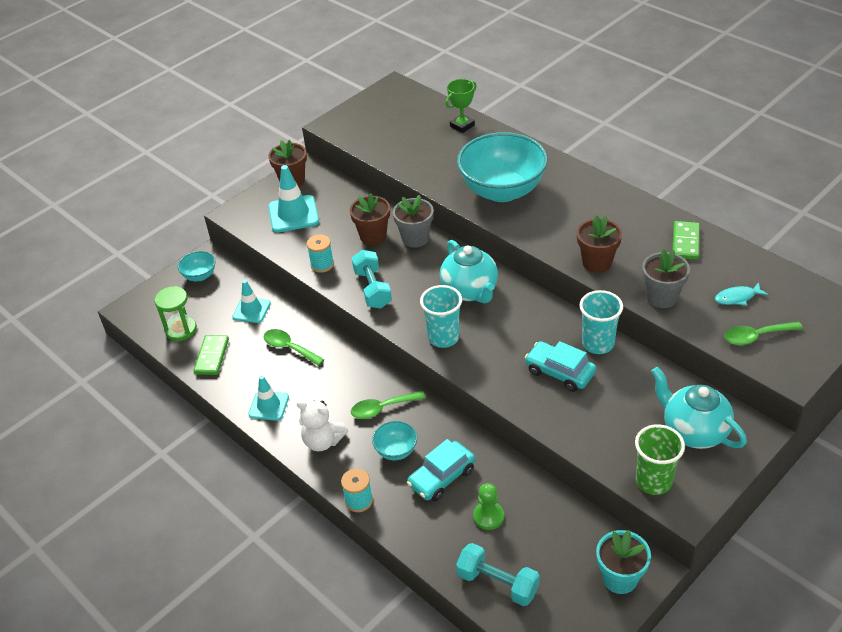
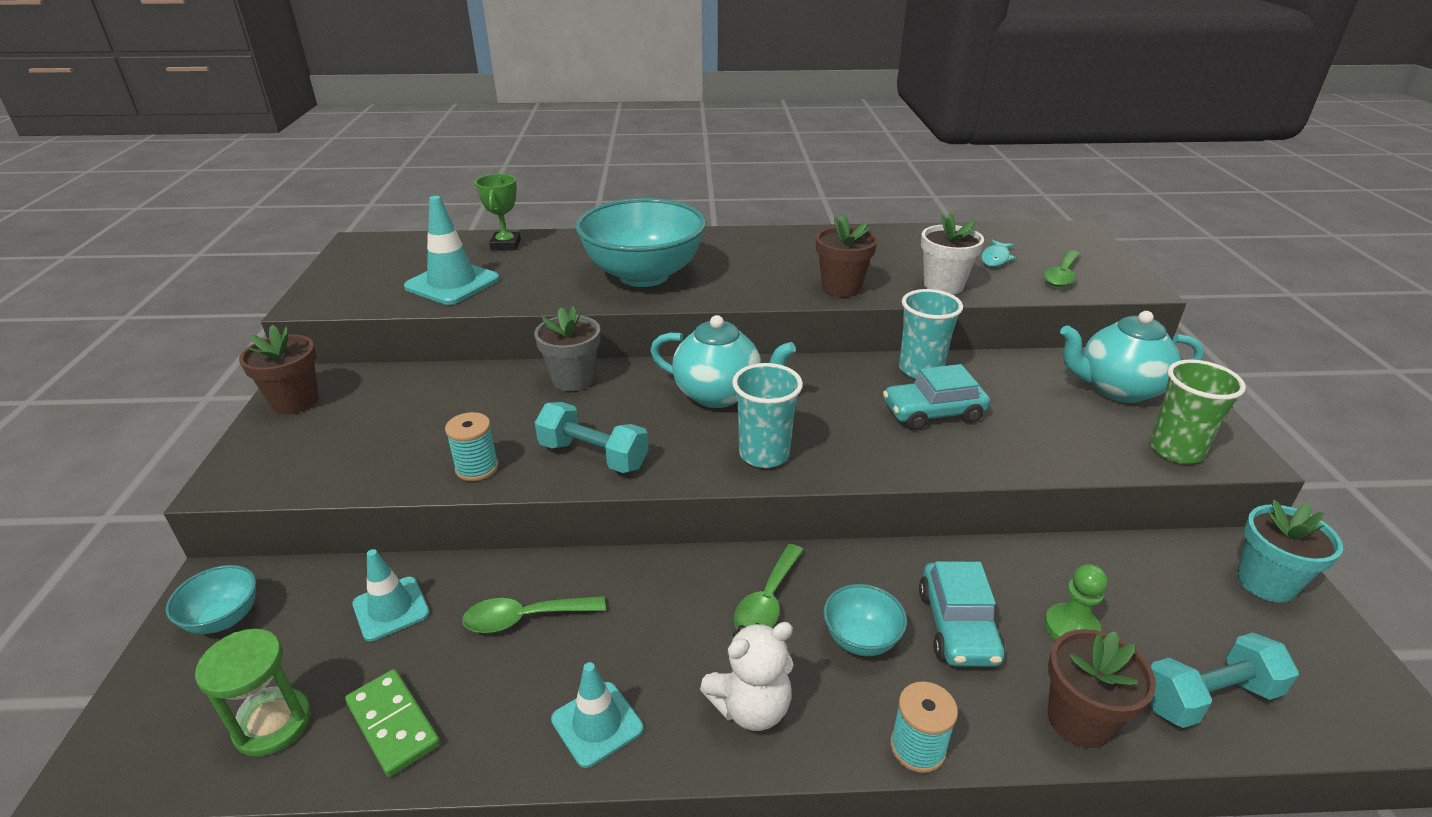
camera: 50 degrees left, 10 degrees down
(293, 214) = (347, 435): turquoise traffic cone -> turquoise traffic cone (452, 283)
(373, 236) = (510, 403): brown flower pot -> brown flower pot (1079, 720)
(661, 297) = (943, 285): grey flower pot -> white flower pot
(685, 242) = (884, 242): green domino -> none

